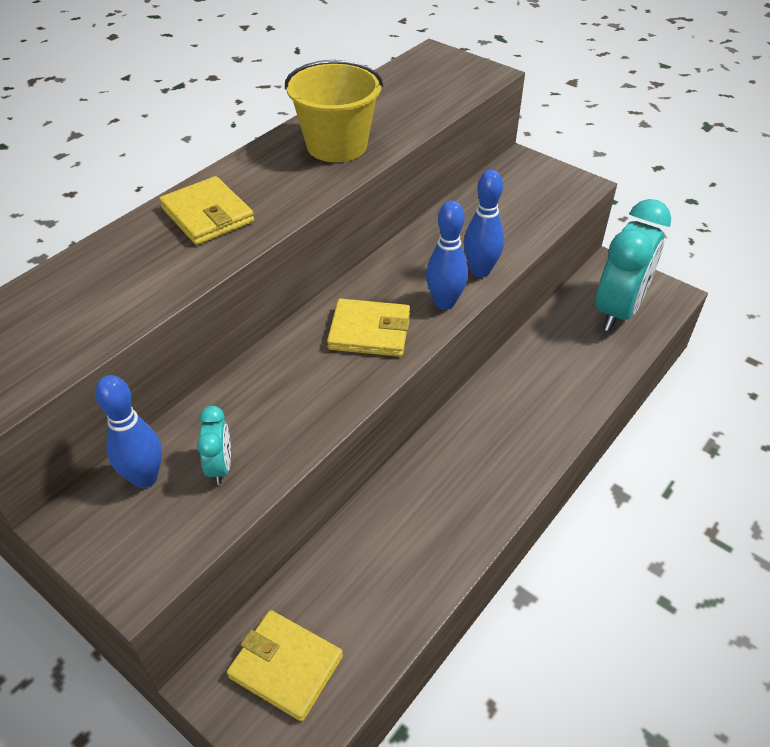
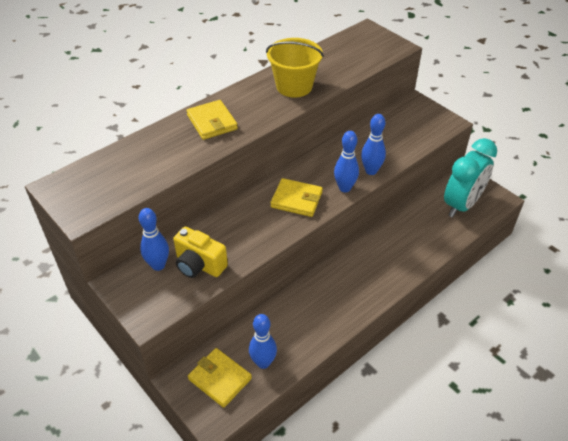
camera: 10 degrees right, 0 degrees up
(220, 467) = (199, 265): turquoise clock -> yellow camera
(358, 623) = (263, 362): none -> blue bowling pin

